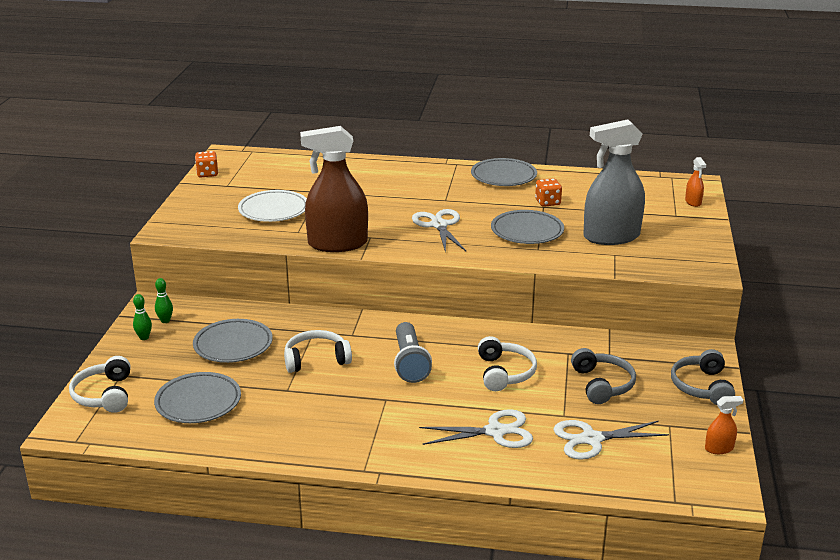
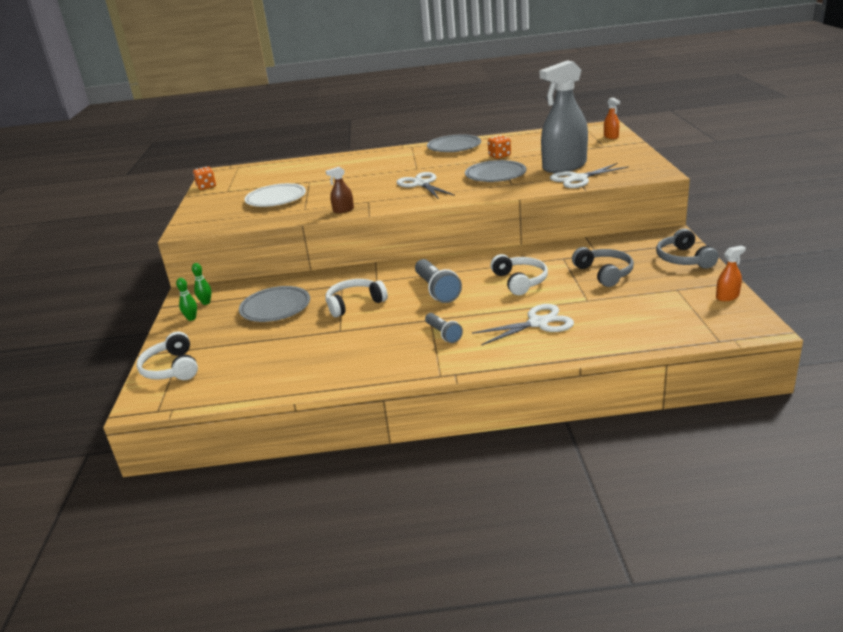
camera: 10 degrees left, 0 degrees up
(198, 402) = (263, 356): grey plate -> none
(337, 244) = (343, 210): brown spray bottle -> brown spray bottle, size x0.41
(390, 421) = (443, 334): none -> grey flashlight
(591, 439) = (621, 312): white scissors -> white scissors (578, 179)

